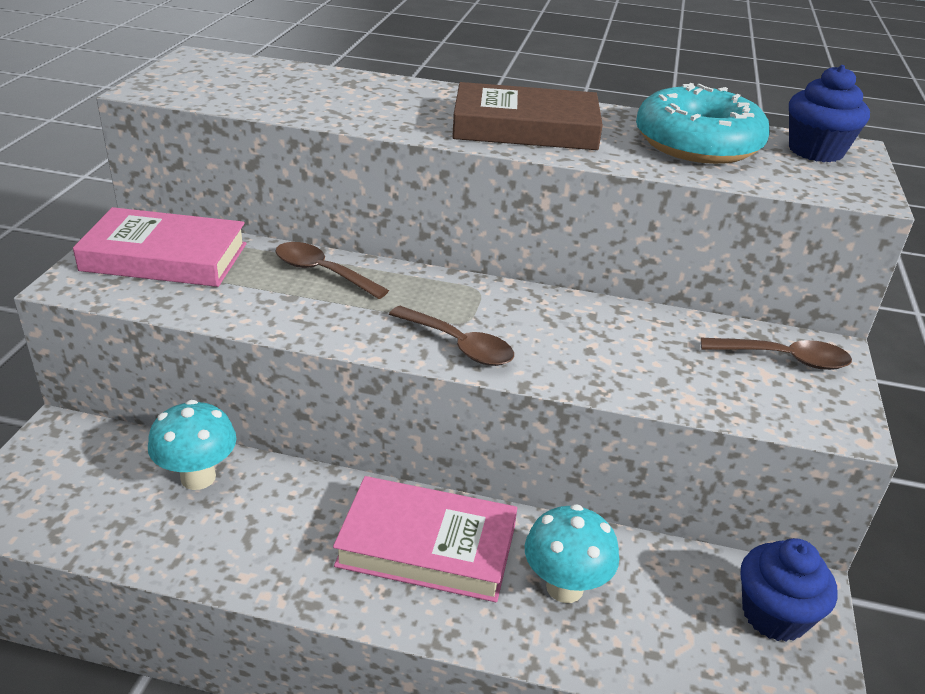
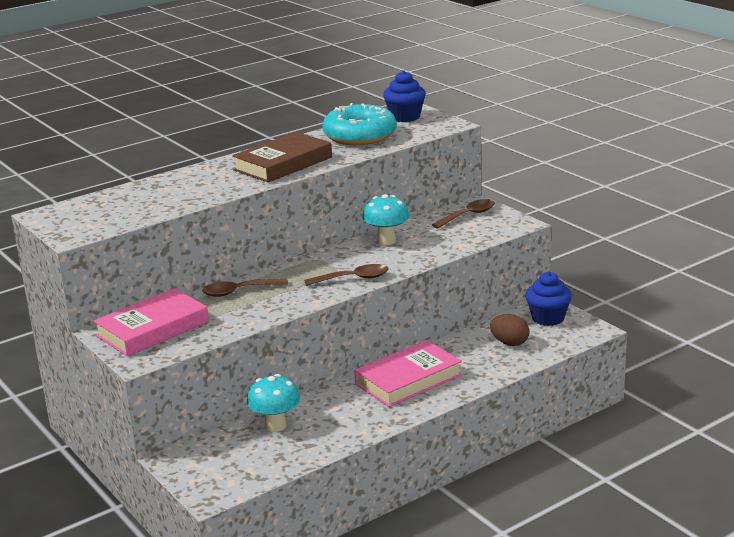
camera: 45 degrees left, 10 degrees down
(564, 587) = (475, 356): turquoise mushroom -> turquoise mushroom (386, 241)
(648, 608) = (509, 343): none -> brown egg

